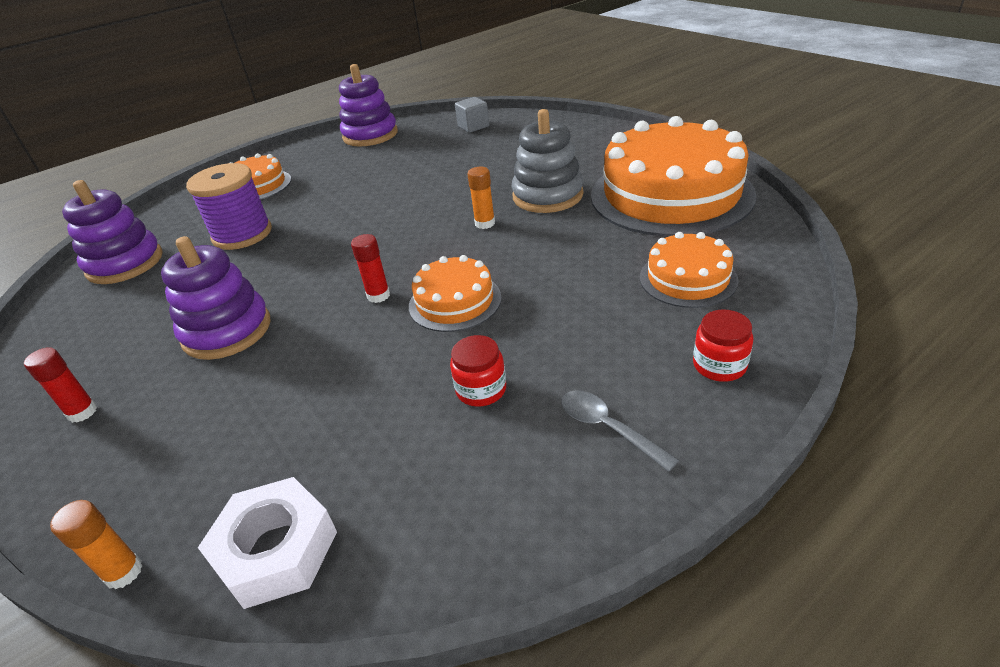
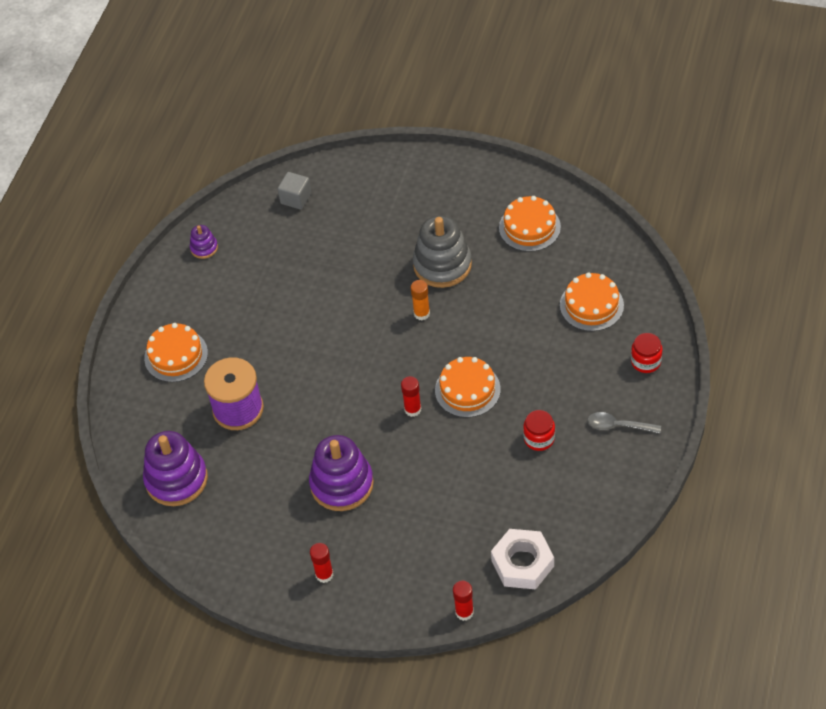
camera: 35 degrees left, 15 degrees up
(124, 572) = (464, 612): orange glue stick -> red glue stick
(370, 135) = (204, 248): purple stacking toy -> purple stacking toy, size x0.48
(671, 194) = (529, 227): orange cake -> orange cake, size x0.49

